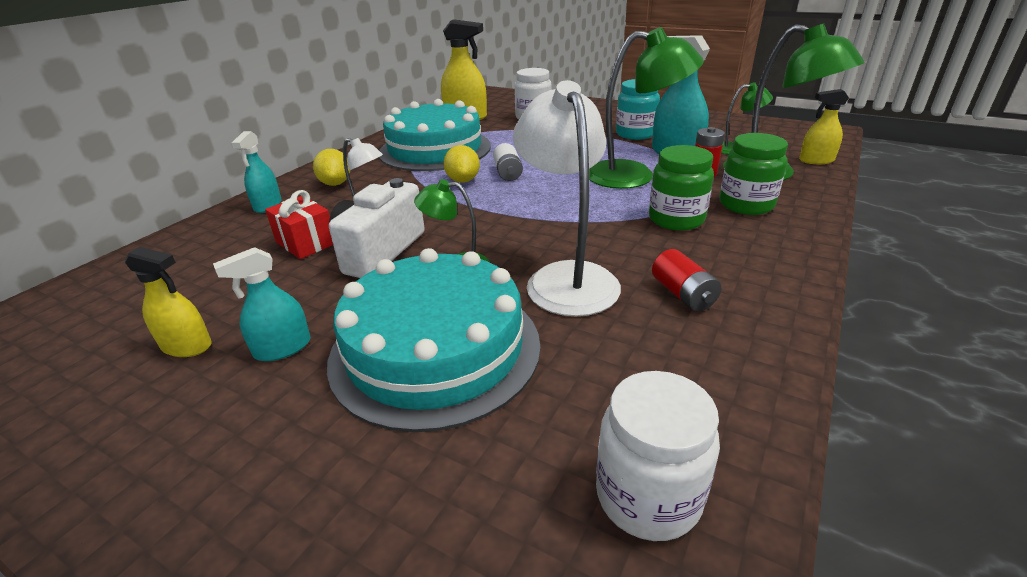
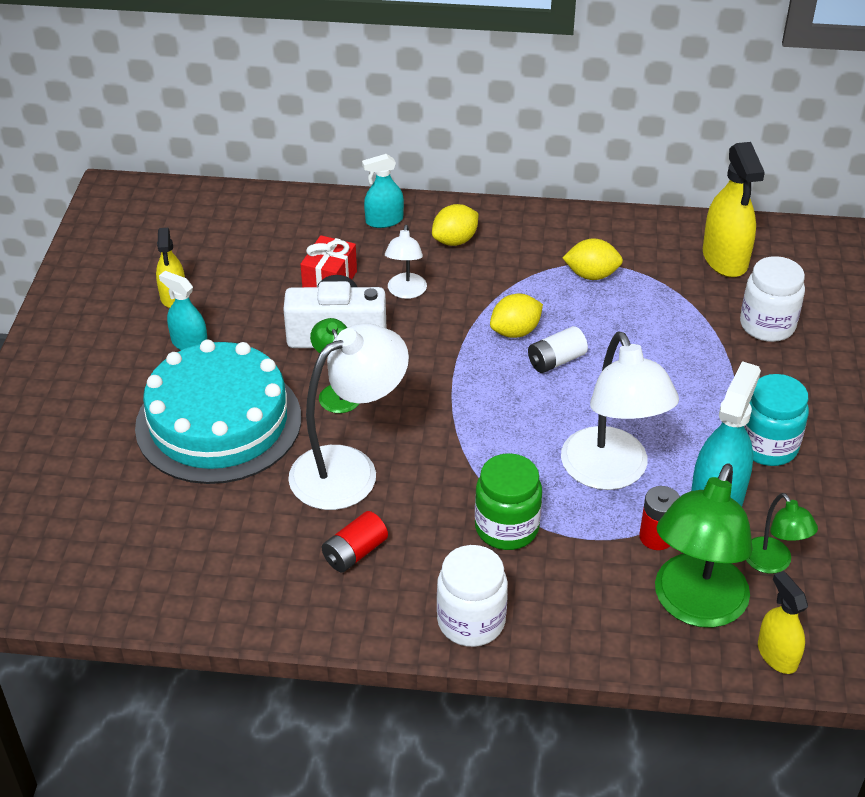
camera: 65 degrees right, 10 degrees up
(435, 149) = (591, 275): turquoise cake -> yellow lemon
(634, 176) = (611, 473): green lamp -> white lamp
(648, 496) = (123, 564): white jar -> white jar (471, 621)
(746, 205) = (578, 585): green jar -> none

